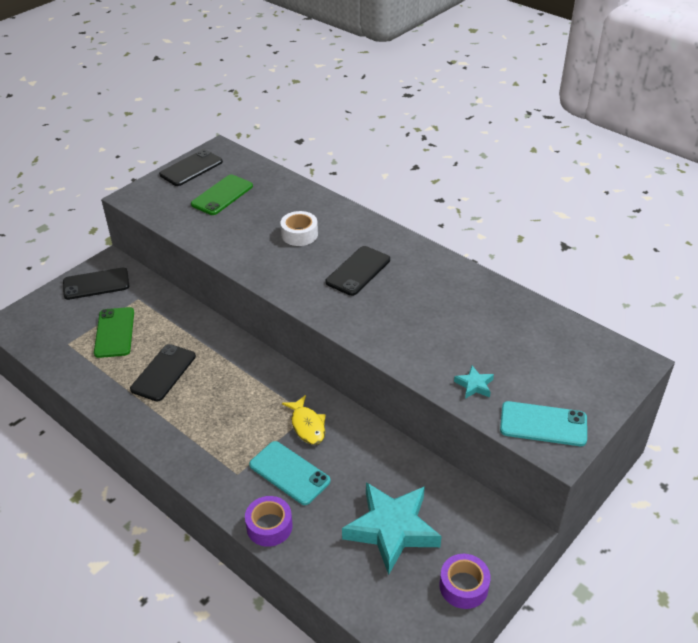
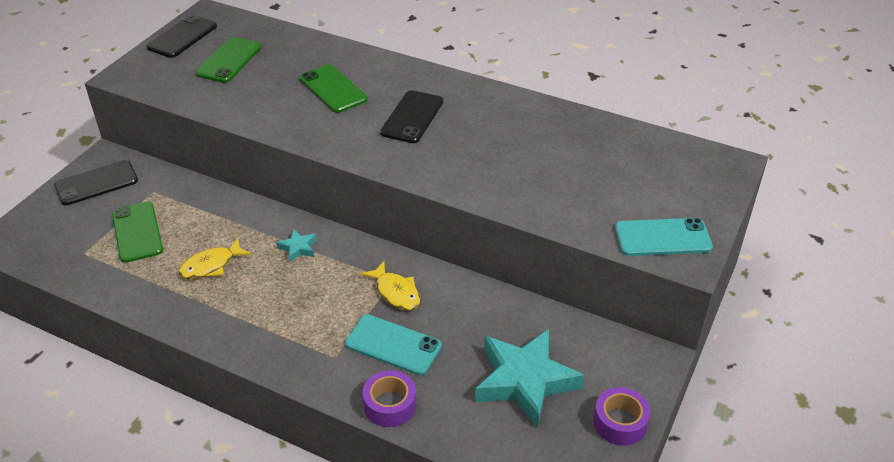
camera: 15 degrees left, 0 degrees up
(163, 373) = (211, 265): black phone -> yellow fish
(299, 234) = (333, 89): white tape -> green phone
(474, 385) = (578, 212): turquoise star -> turquoise star (298, 248)

